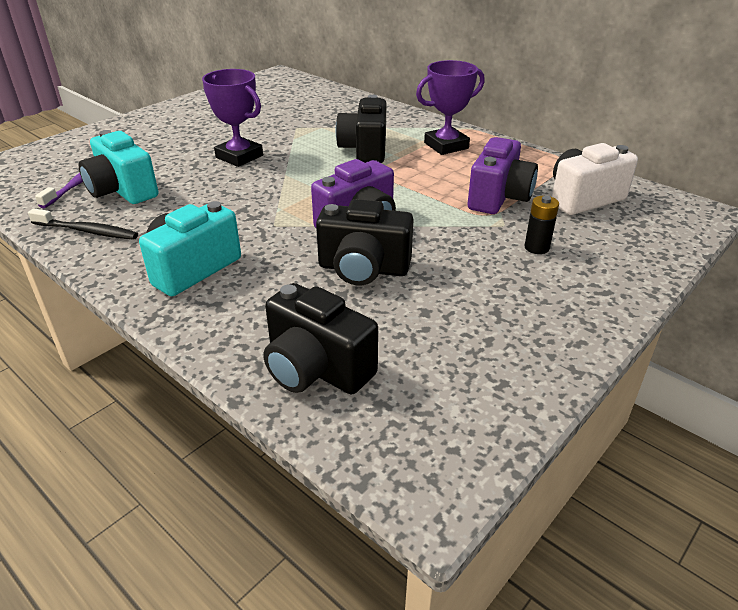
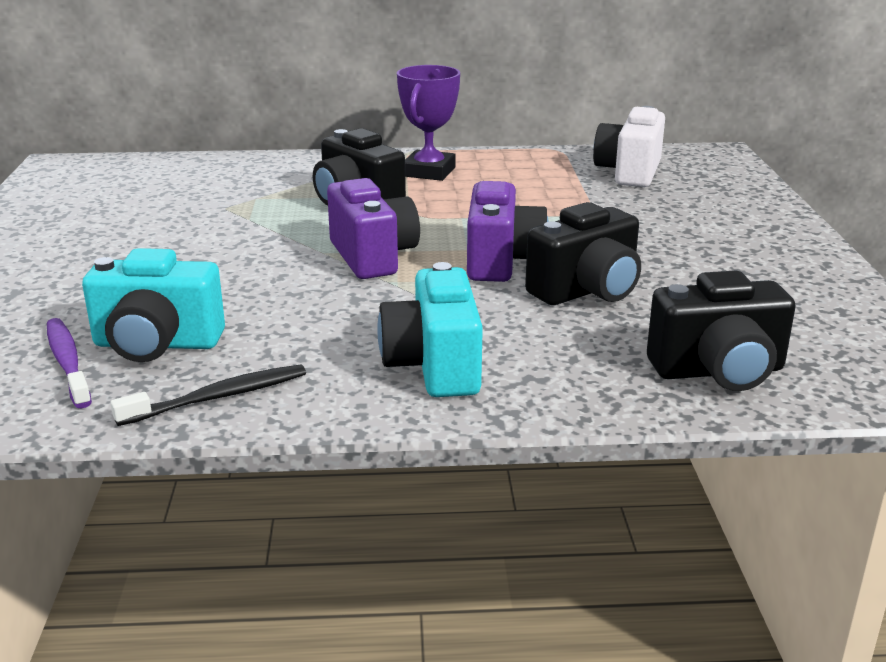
camera: 45 degrees left, 10 degrees down
(239, 156) = (226, 257): purple trophy -> none
(499, 198) = (568, 195): purple camera -> purple camera (373, 257)
(536, 247) = (673, 218): black battery -> none

